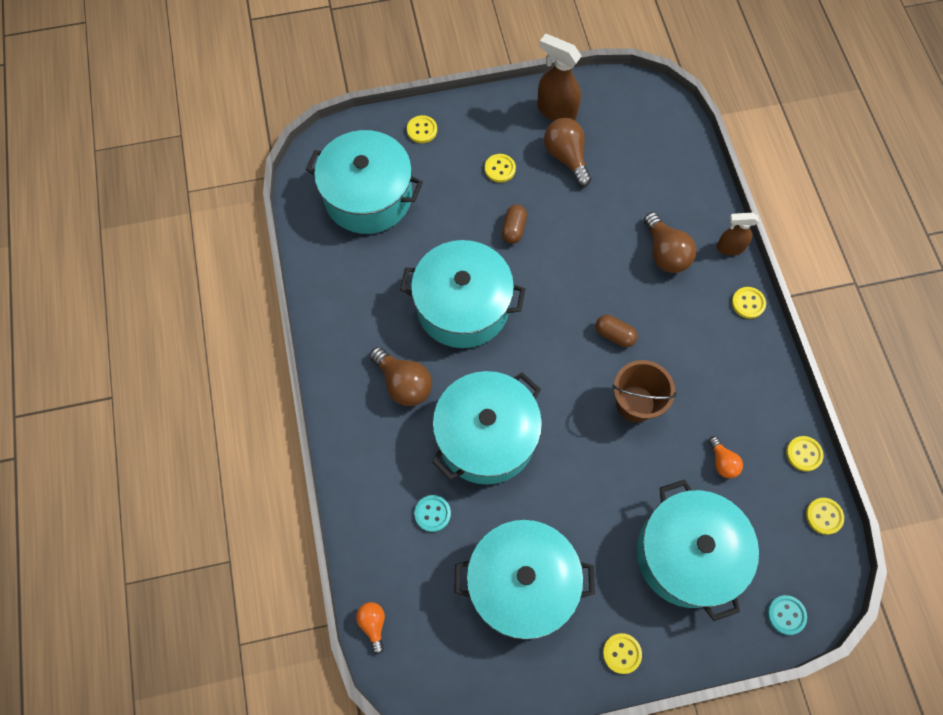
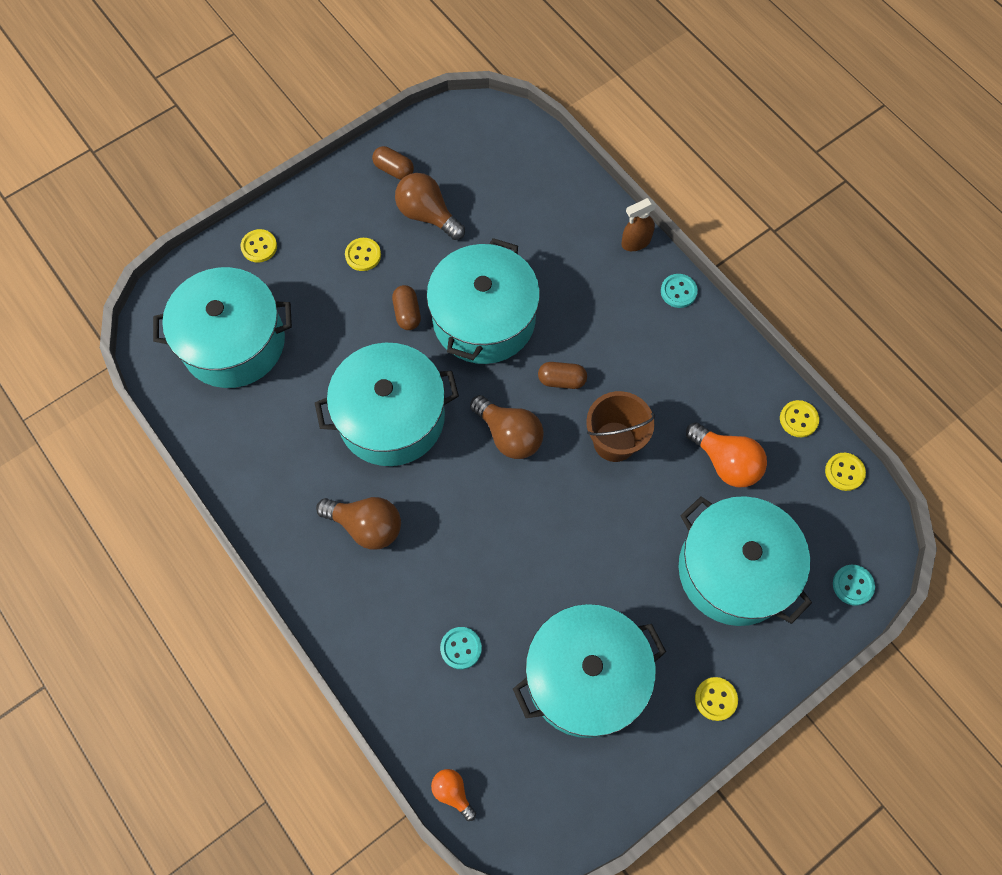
camera: 25 degrees left, 0 degrees up
(486, 436) = (479, 543): turquoise pot -> turquoise pot (484, 319)
(556, 110) = (394, 170): brown spray bottle -> brown capsule
(665, 253) = (574, 274): brown light bulb -> brown light bulb (509, 435)
(722, 462) = (725, 462): orange light bulb -> orange light bulb, size x1.75
(748, 303) = (678, 291): yellow button -> turquoise button

